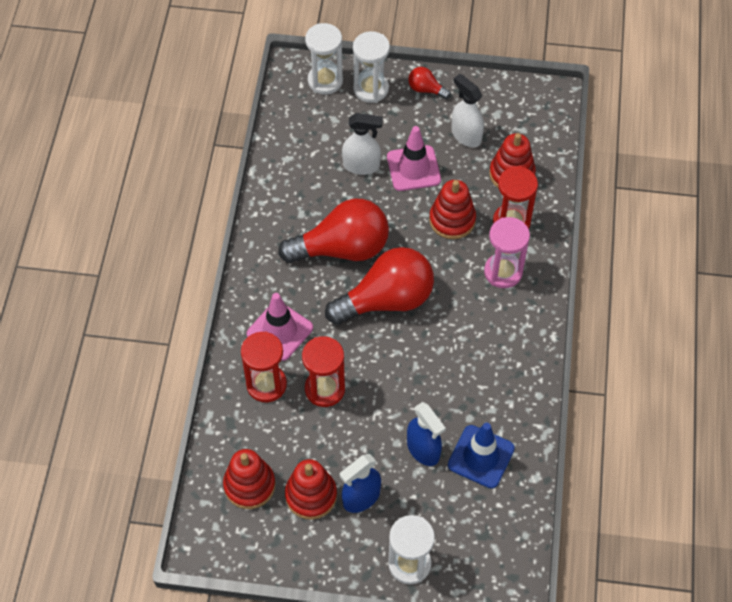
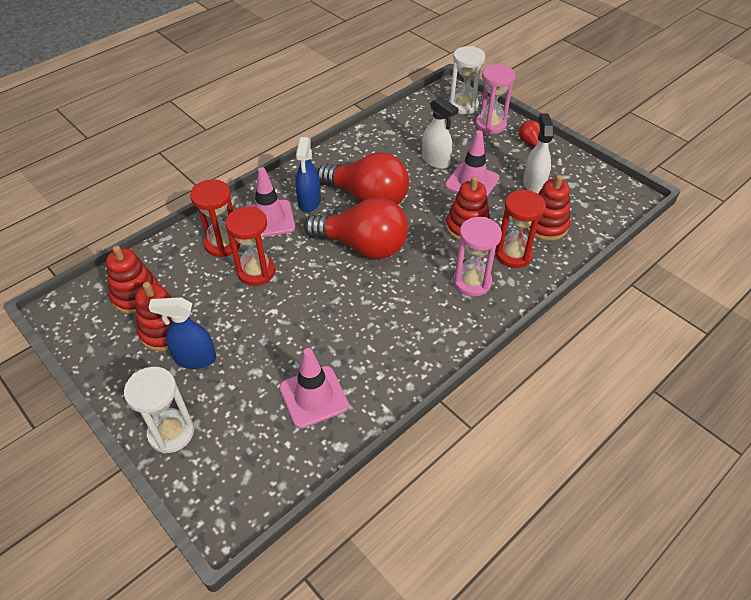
camera: 40 degrees right, 10 degrees down
(371, 89) = (490, 124): white hourglass -> pink hourglass
(423, 450) = (276, 359): blue spray bottle -> blue spray bottle (309, 202)
(481, 457) = (313, 397): blue traffic cone -> pink traffic cone

